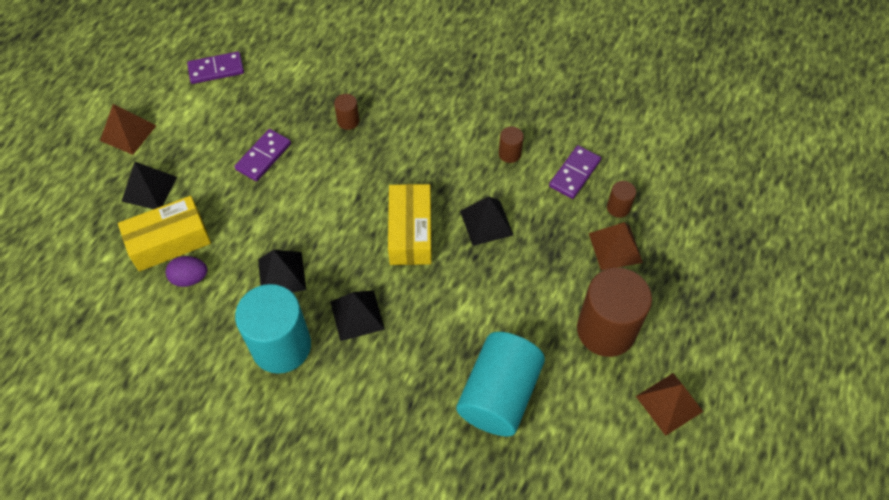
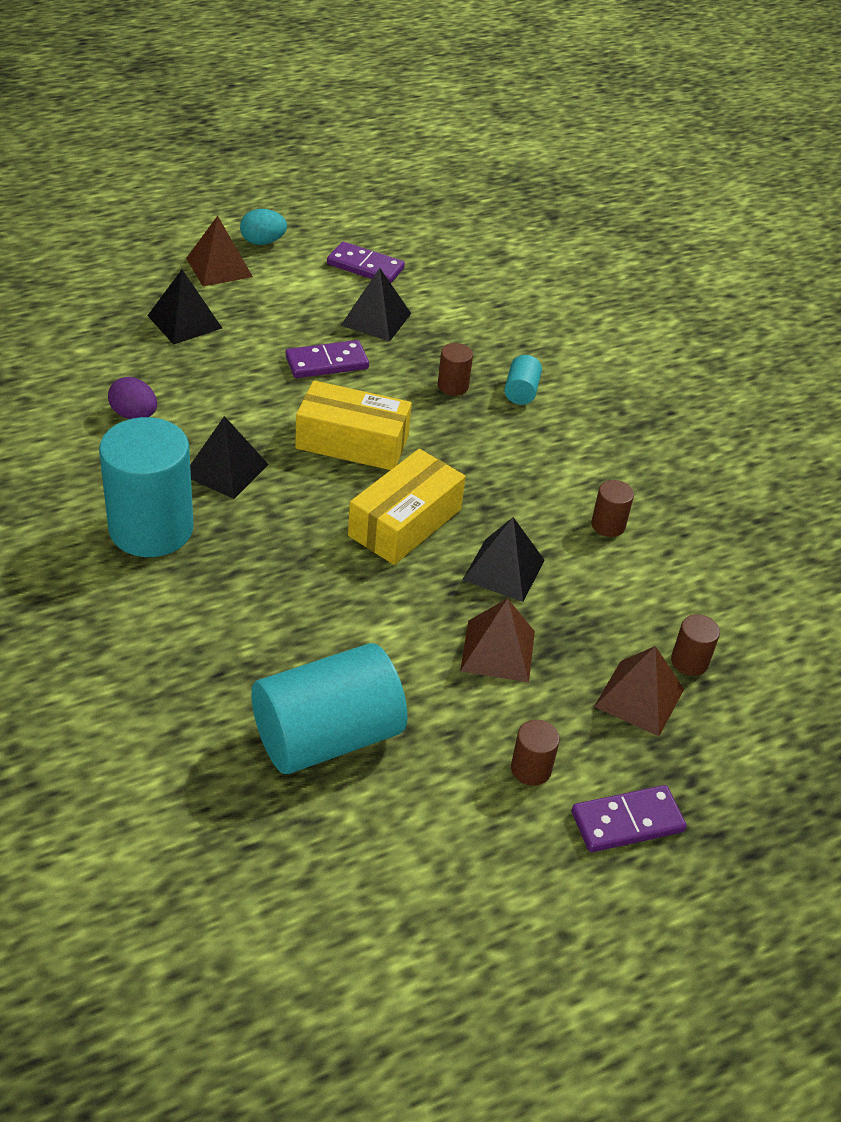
camera: 35 degrees right, 15 degrees down
(135, 94) = (263, 242): none -> turquoise egg
(169, 241) = (151, 374): yellow box -> yellow box (352, 442)
(357, 315) = (259, 555): black pyramid -> black pyramid (376, 319)
(387, 98) = (521, 392): none -> turquoise cylinder
(574, 173) = (669, 593): purple domino -> purple domino (627, 821)
(606, 330) = (531, 769): brown cylinder -> brown cylinder, size x0.43
(669, 403) = (526, 902): brown pyramid -> brown pyramid (498, 651)

